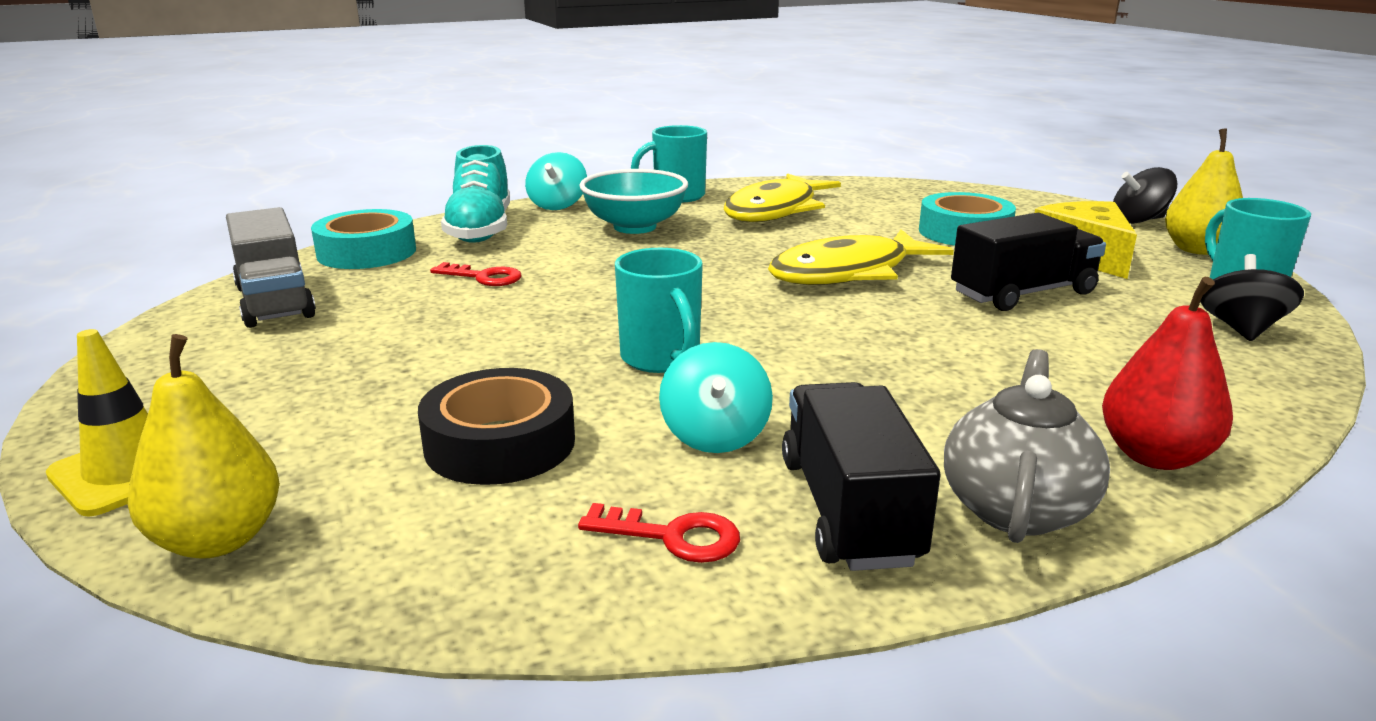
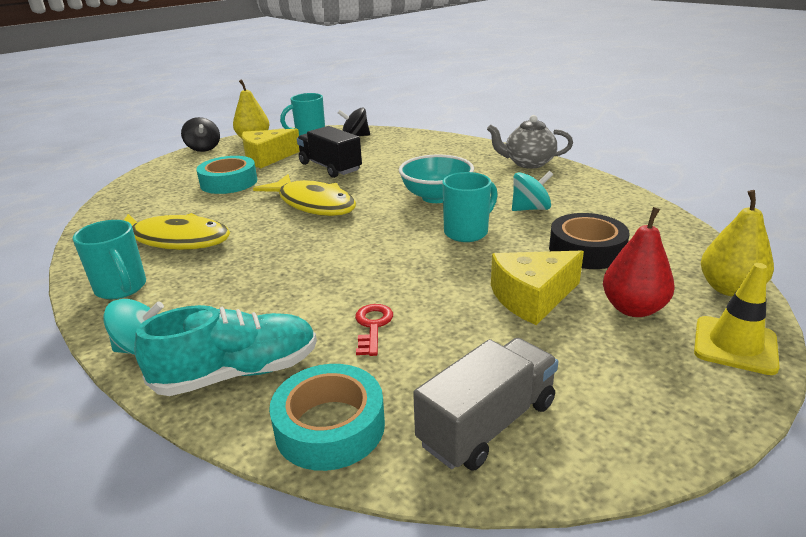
camera: 105 degrees left, 5 degrees up
(426, 364) = (532, 297): none -> yellow cheese
(635, 227) = (223, 289): turquoise bowl -> turquoise bowl (436, 197)
(672, 536) = (605, 205): red key -> none
(848, 510) = (556, 183): black truck -> none
(1154, 456) = (476, 148): red pear -> red pear (633, 308)

